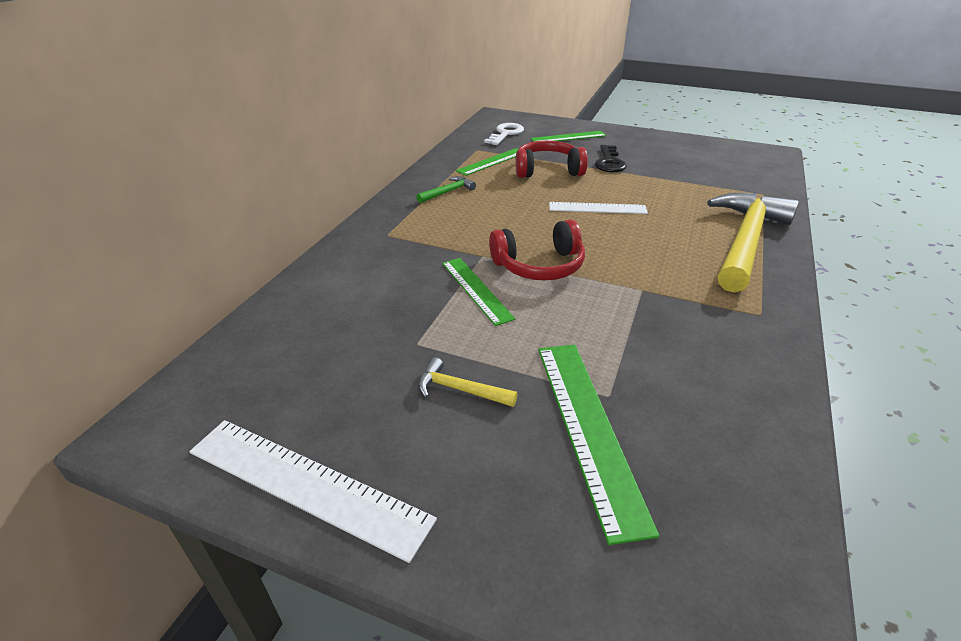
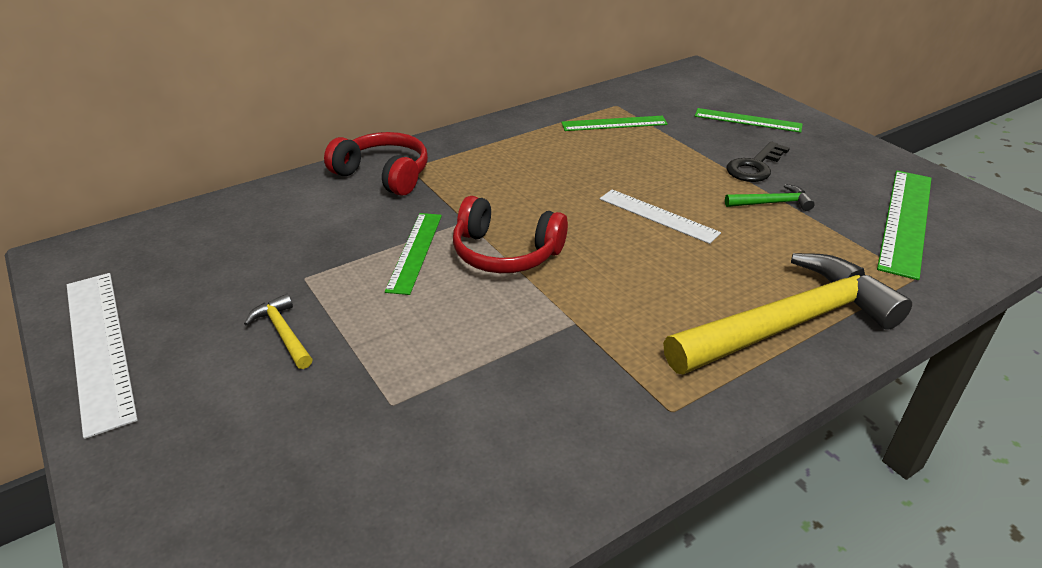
camera: 35 degrees right, 0 degrees up
(448, 192) = (522, 143): green hammer -> green hammer (772, 203)
(506, 134) = (676, 95): white key -> none
(547, 170) = (663, 153): red headphones -> red headphones (383, 175)
(588, 428) = (334, 421): green ruler -> green ruler (906, 221)

